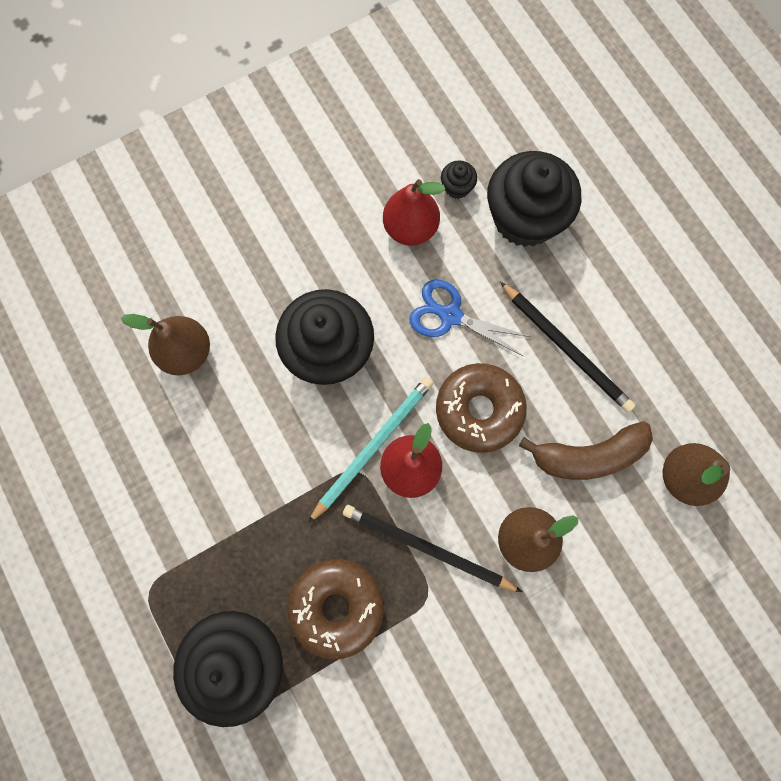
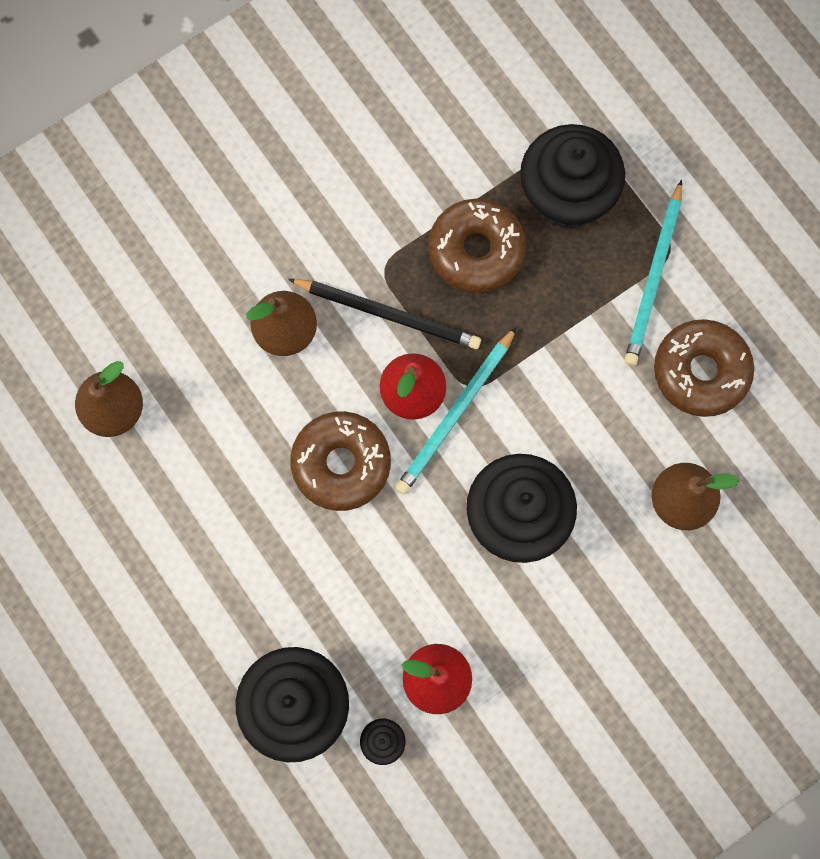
camera: 175 degrees right, 0 degrees up
(145, 466) = (700, 372): none -> brown donut
(170, 563) = (654, 277): none -> turquoise pencil
(450, 316) = (380, 572): blue scissors -> none
(566, 349) = (243, 544): black pencil -> none
(588, 456) = (218, 424): brown banana -> none

